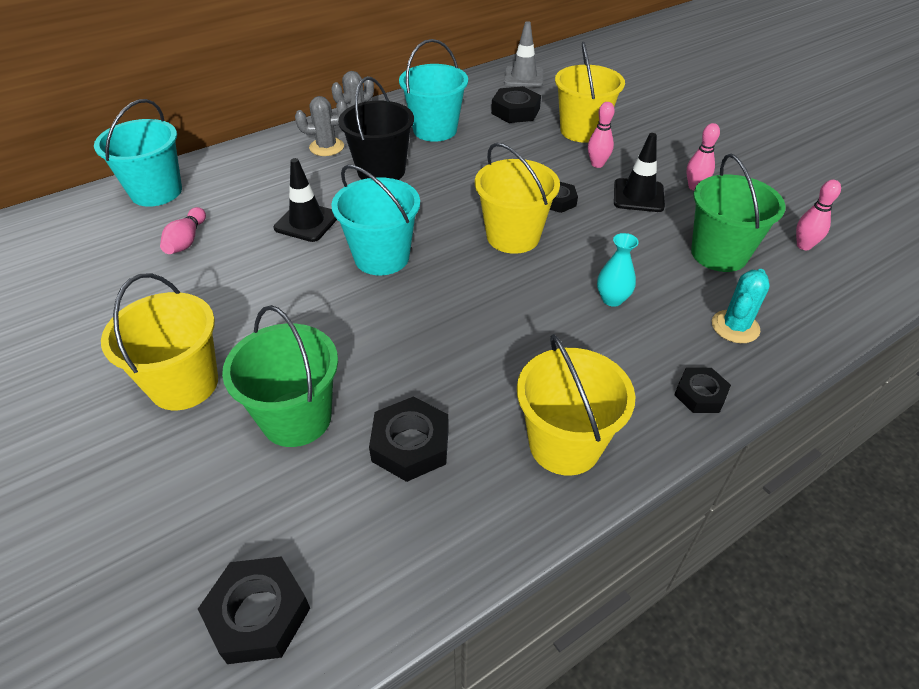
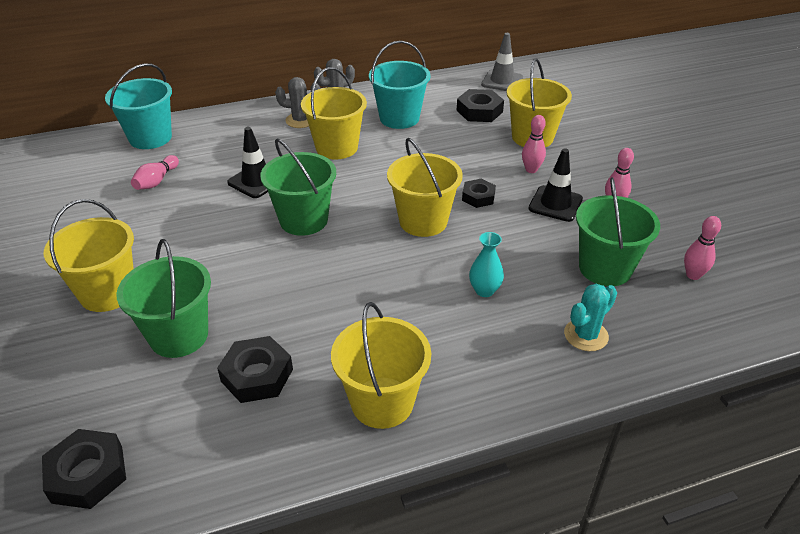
camera: 15 degrees right, 5 degrees down
(381, 171) = (336, 147): black bucket -> yellow bucket
(382, 257) = (304, 220): turquoise bucket -> green bucket
(700, 394) = (522, 386): black nut -> none

